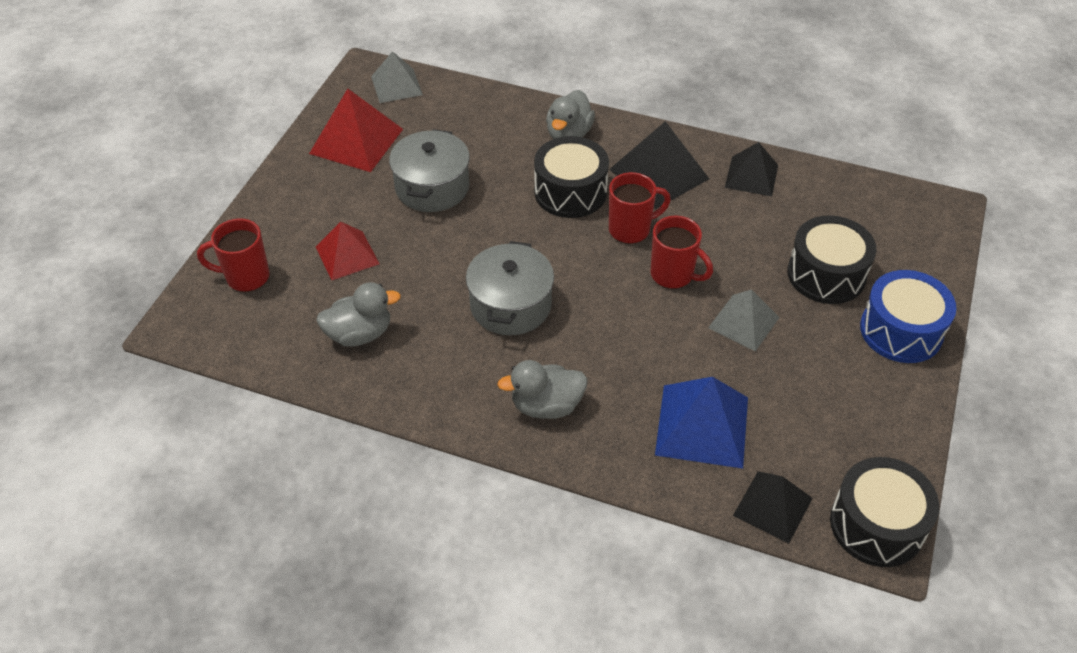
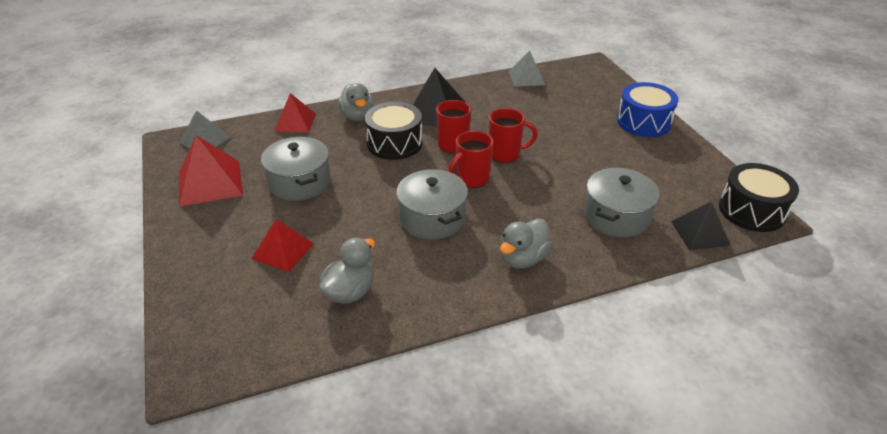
camera: 40 degrees left, 10 degrees down
(246, 277) = (214, 307): red mug -> red mug (471, 179)
(499, 108) = (295, 122): none -> red pyramid
(702, 425) = (616, 216): blue pyramid -> grey pot
(743, 322) = (570, 157): grey pyramid -> grey pyramid (526, 78)
(751, 176) = (485, 91): black pyramid -> none
(826, 274) = (579, 116): black drum -> none

